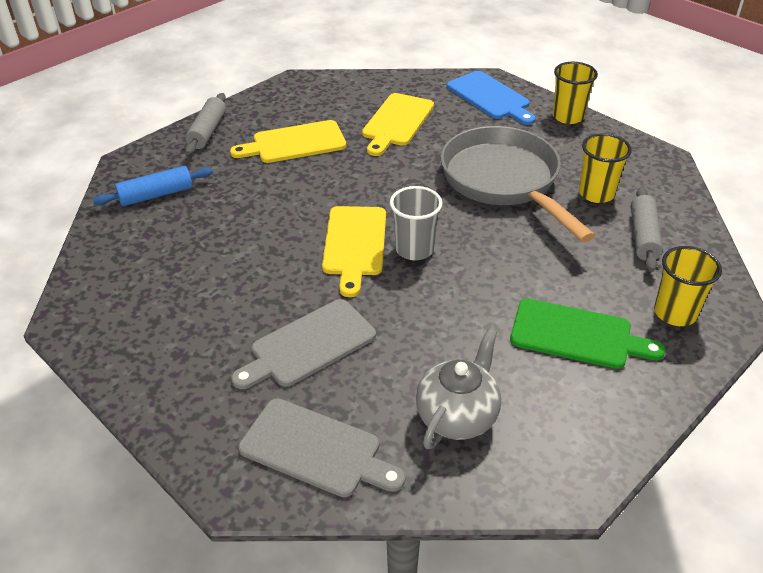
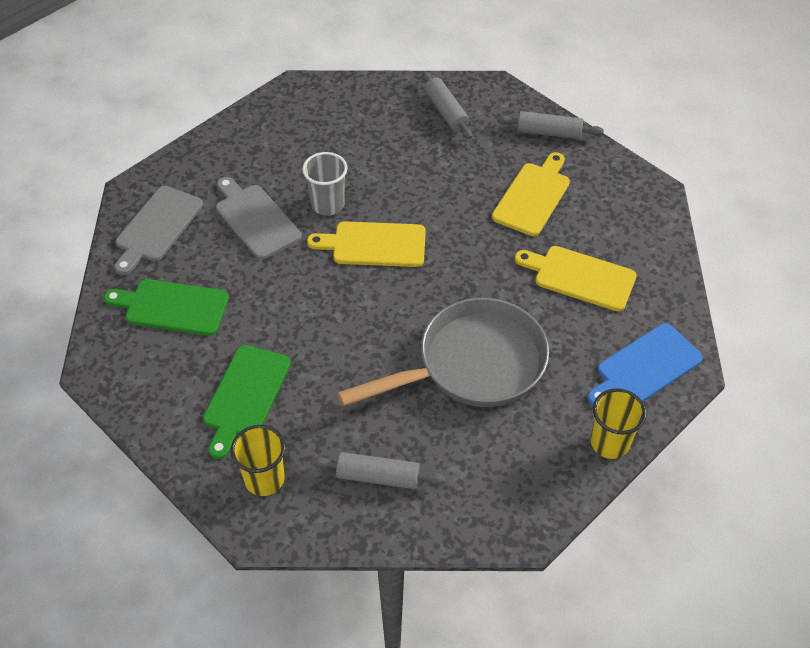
camera: 90 degrees right, 10 degrees up
(156, 195) = (446, 111): blue rolling pin -> grey rolling pin
(295, 143) = (533, 196): yellow cutting board -> yellow cutting board turned 45 degrees clockwise
(414, 249) = (366, 286): grey cup -> grey cup (327, 204)
(457, 415) = (172, 307): grey teapot -> green cutting board
(596, 193) = (452, 446): yellow cup -> none

